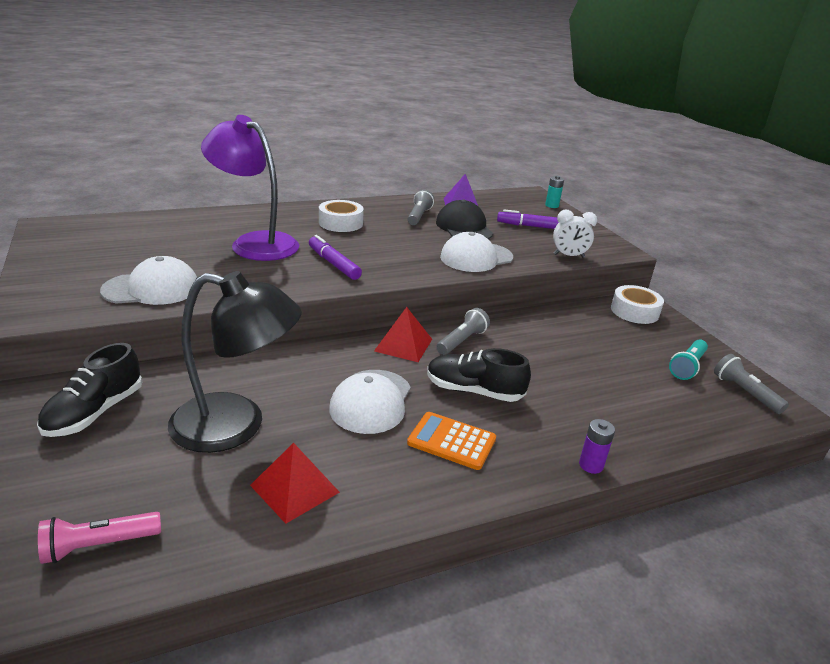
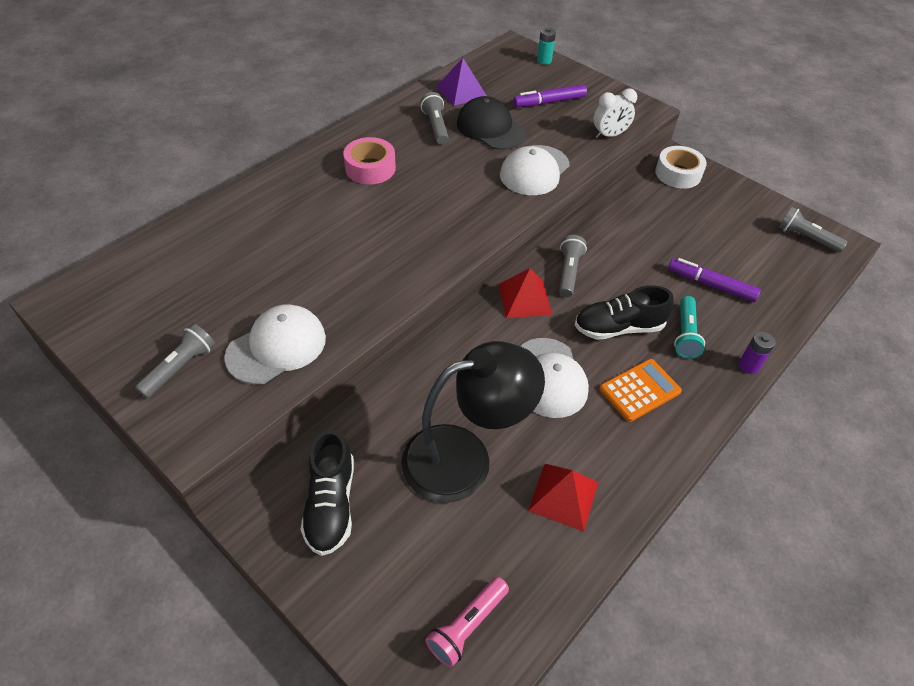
camera: 25 degrees left, 20 degrees up
(73, 278) = (180, 368): none -> grey flashlight
(255, 243) = (313, 235): purple lamp -> none
(333, 264) = (416, 234): purple marker -> purple marker (711, 285)
(341, 223) = (370, 168): white tape -> pink tape
(451, 441) = (639, 390): orange calculator -> orange calculator turned 150 degrees clockwise
(687, 367) = (753, 226): turquoise flashlight -> turquoise flashlight (685, 334)

